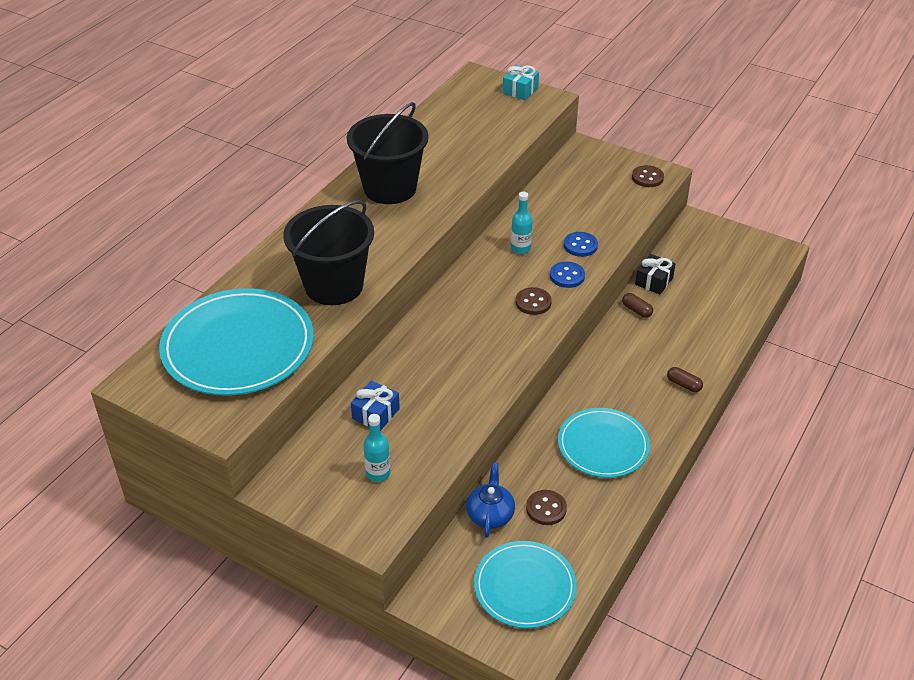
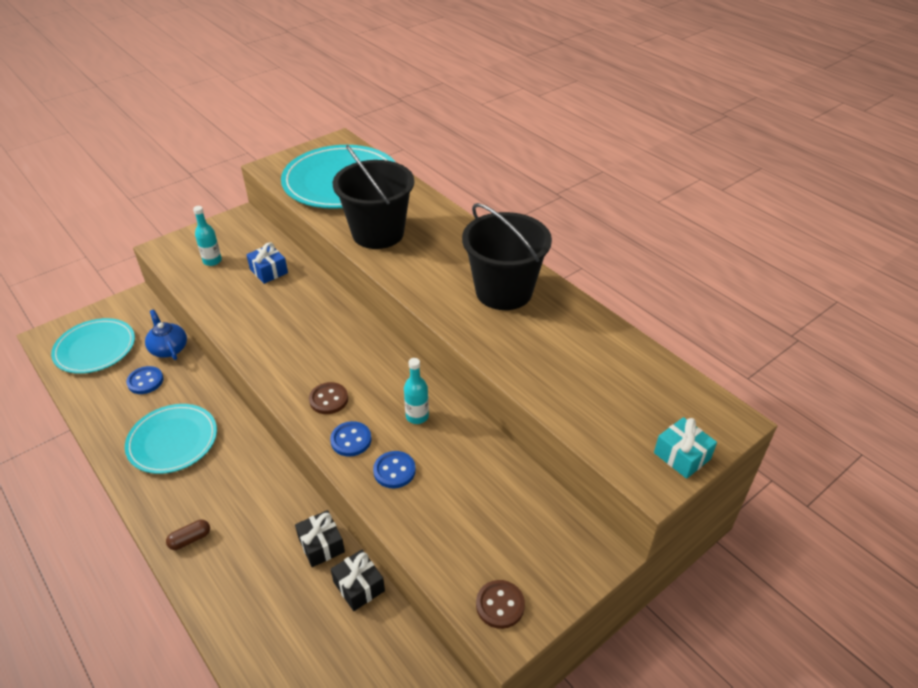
camera: 110 degrees right, 0 degrees up
(490, 514) = (169, 348): blue teapot -> blue teapot turned 150 degrees counterclockwise
(546, 509) = (145, 381): brown button -> blue button
(636, 310) = (321, 545): brown capsule -> black gift

